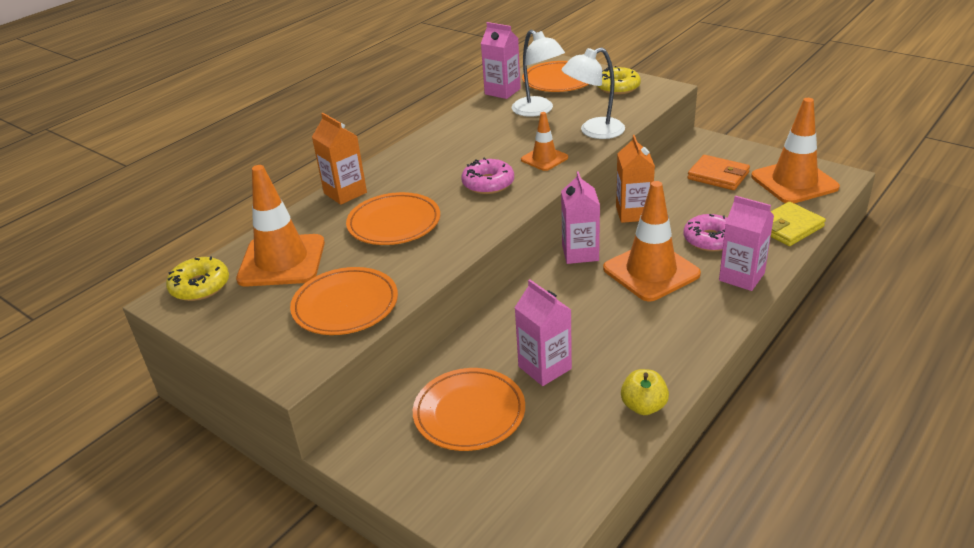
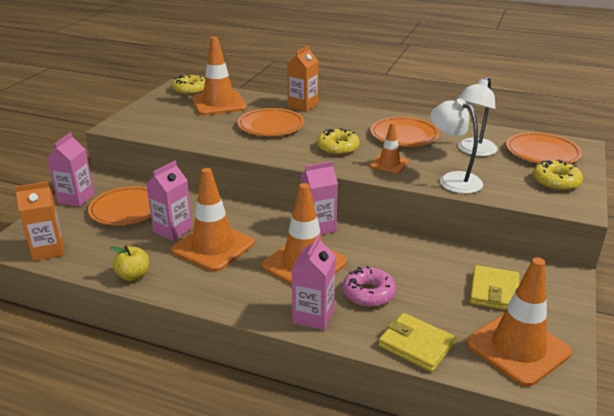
camera: 70 degrees right, 5 degrees down
(345, 305) = (176, 128): orange plate -> orange plate (404, 135)
(488, 183) = (338, 148): pink donut -> yellow donut
(502, 91) = (497, 132): pink carton -> pink carton (76, 199)
(596, 334) = (213, 247): none -> orange traffic cone
(633, 213) = (392, 246): orange carton -> orange carton (48, 250)
(718, 176) = (494, 291): orange wallet -> yellow wallet

